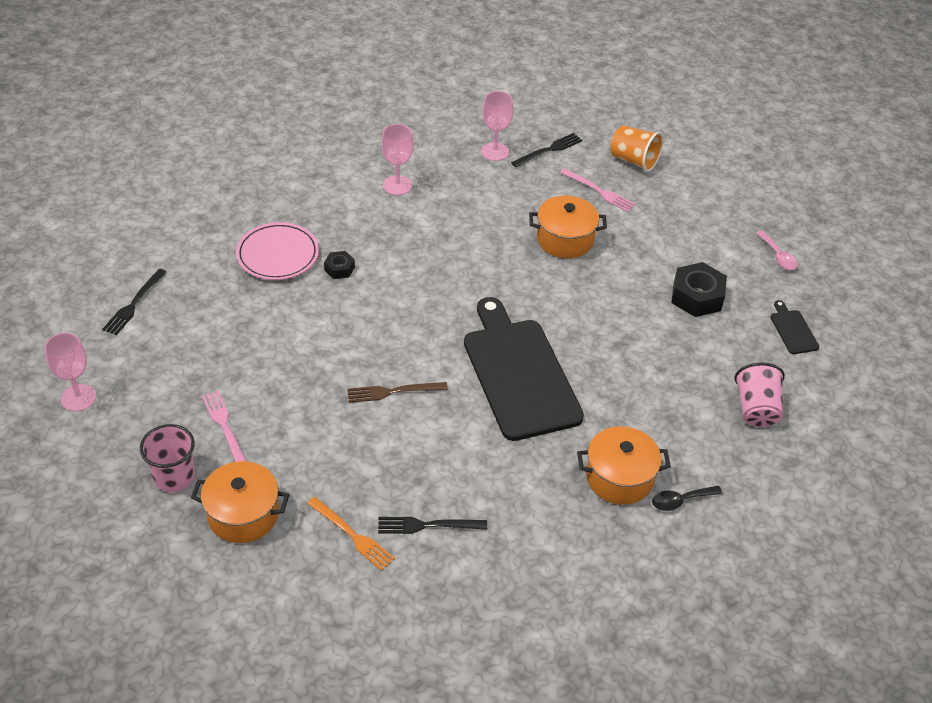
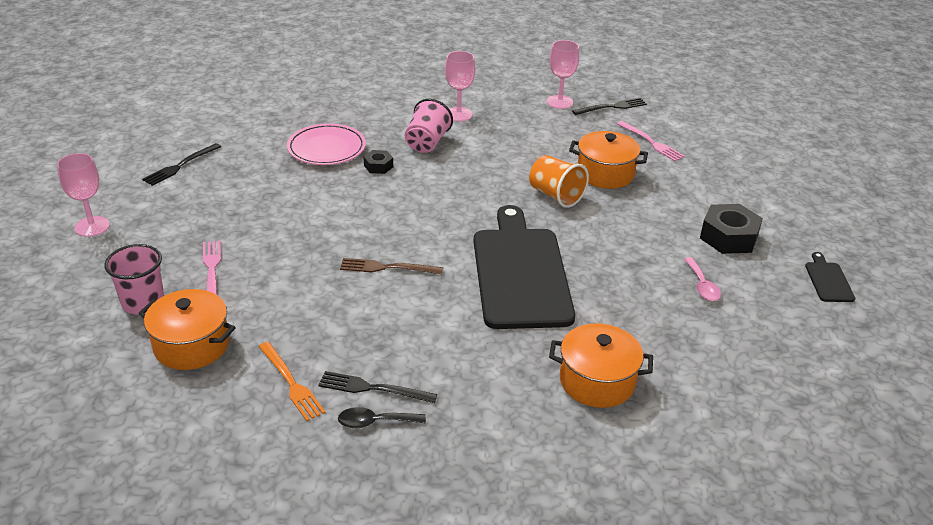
camera: 15 degrees right, 10 degrees down
(634, 160) = (693, 124): orange cup -> orange cup (556, 195)
(680, 501) = (660, 415): black spoon -> black spoon (375, 422)
(756, 409) = (770, 344): pink cup -> pink cup (427, 143)
(778, 256) = (825, 216): pink spoon -> pink spoon (702, 286)

